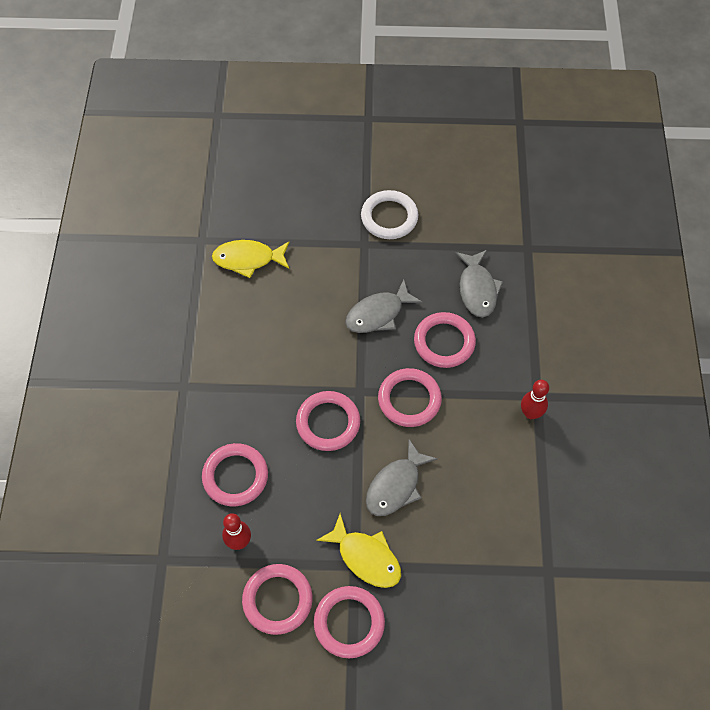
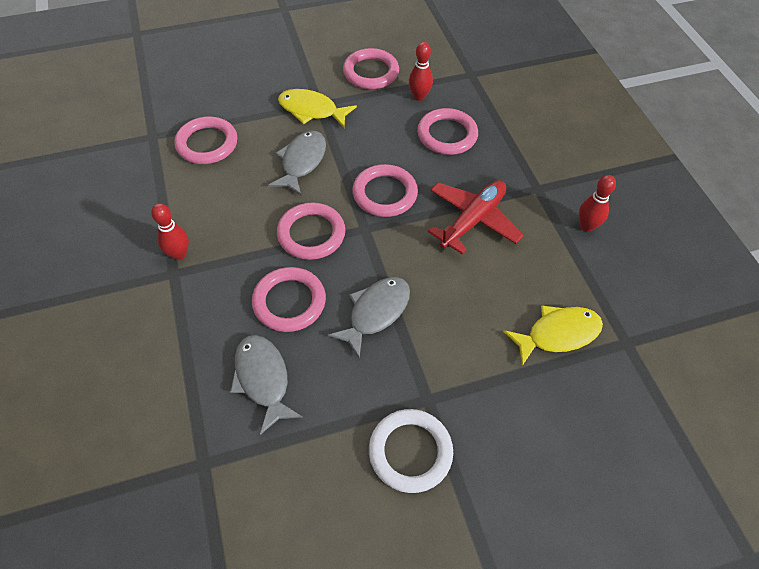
camera: 160 degrees right, 5 degrees down
(166, 336) = (586, 226): none -> red bowling pin
(261, 371) = (473, 220): none -> red plane
(349, 623) = (310, 73): pink ring -> pink ring (207, 144)

